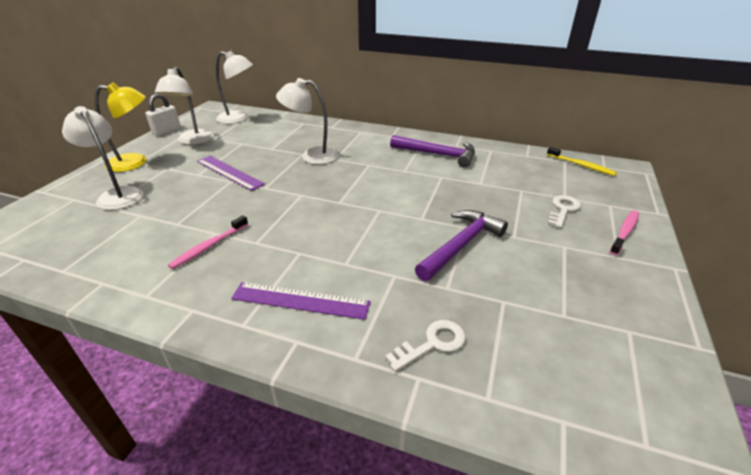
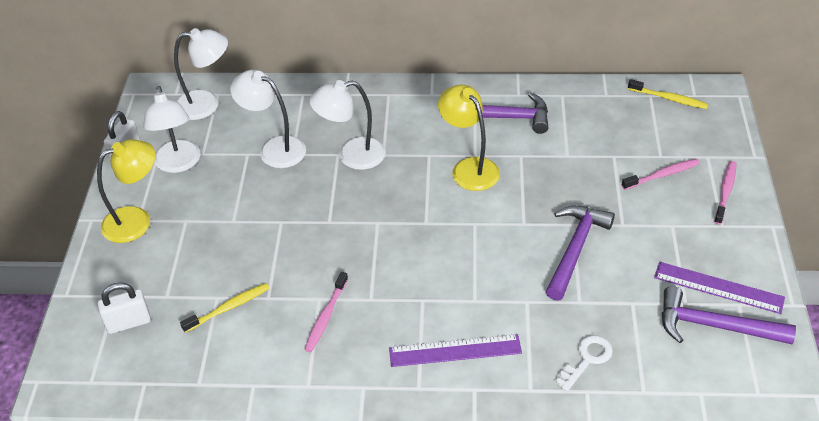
camera: 15 degrees left, 10 degrees up
(62, 217) = (128, 323): none -> white padlock
(117, 195) = (162, 276): white lamp -> white lamp (274, 149)
(141, 223) = (228, 308): none -> yellow toothbrush
(229, 172) = (269, 208): purple ruler -> purple ruler (718, 287)
(395, 177) = (469, 168): none -> yellow lamp
(563, 209) = (662, 175): white key -> pink toothbrush
(595, 347) = (714, 326): none -> purple hammer

